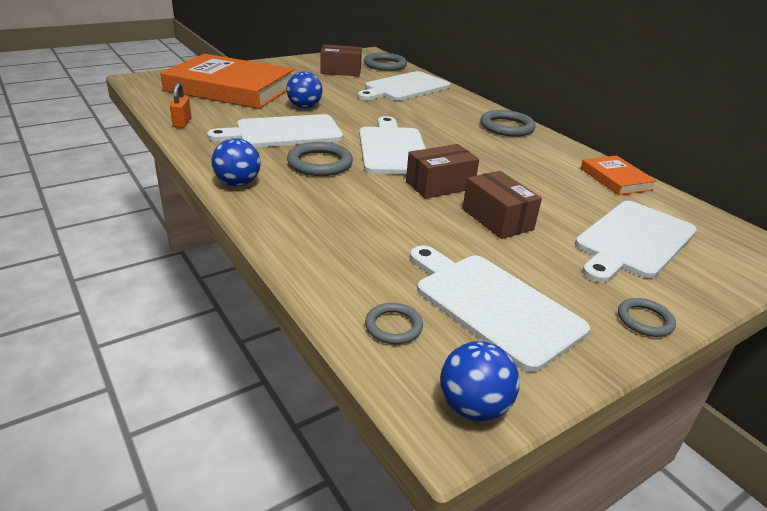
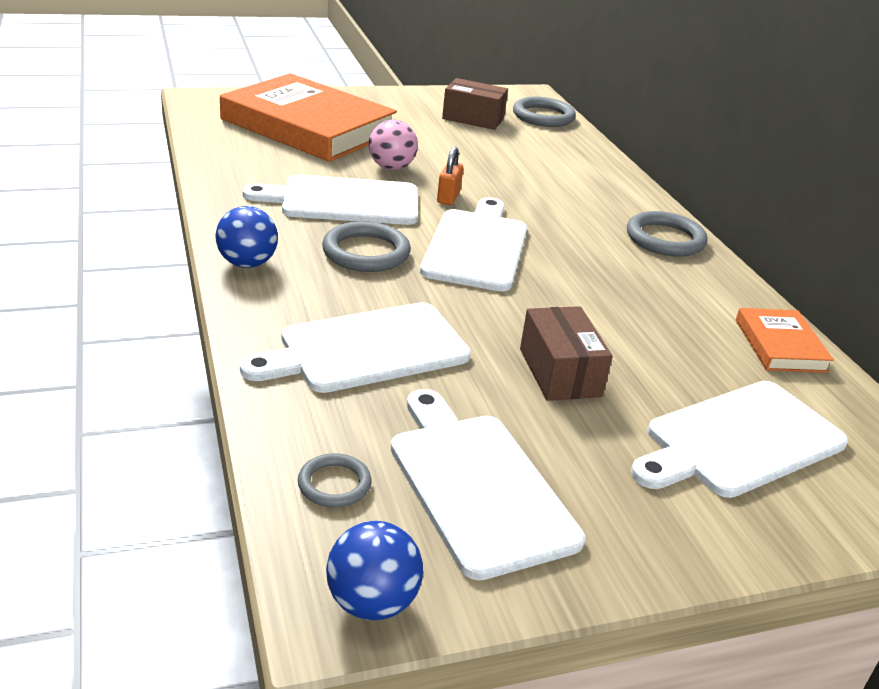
camera: 15 degrees right, 0 degrees up
(182, 123) = (222, 168): orange padlock -> orange padlock (448, 197)
(304, 107) = (391, 167): blue ball -> pink ball
(405, 87) = (551, 156): white cutting board -> white cutting board (367, 349)
(440, 185) = (510, 310): brown box -> none
(645, 320) = (674, 551): grey ring -> none

